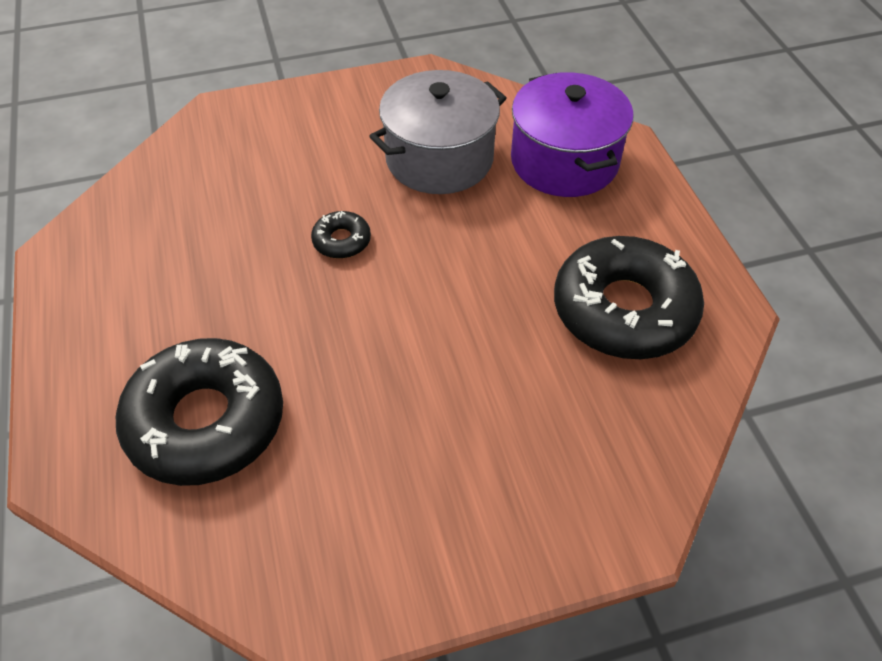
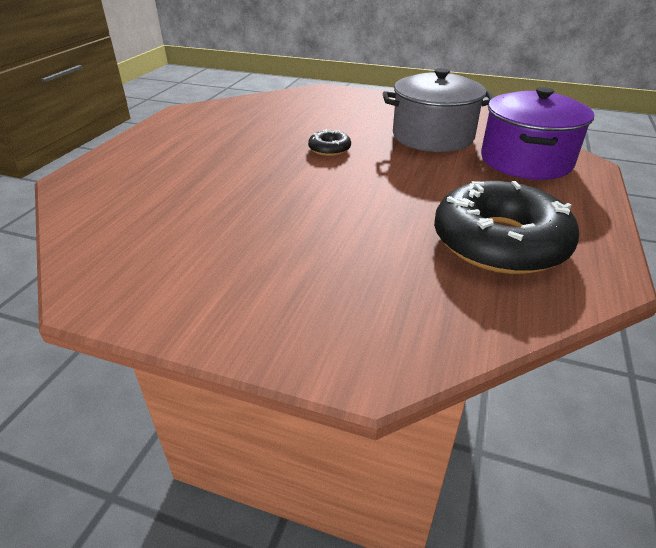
camera: 35 degrees right, 15 degrees down
(206, 421) = (161, 188): black donut -> none

